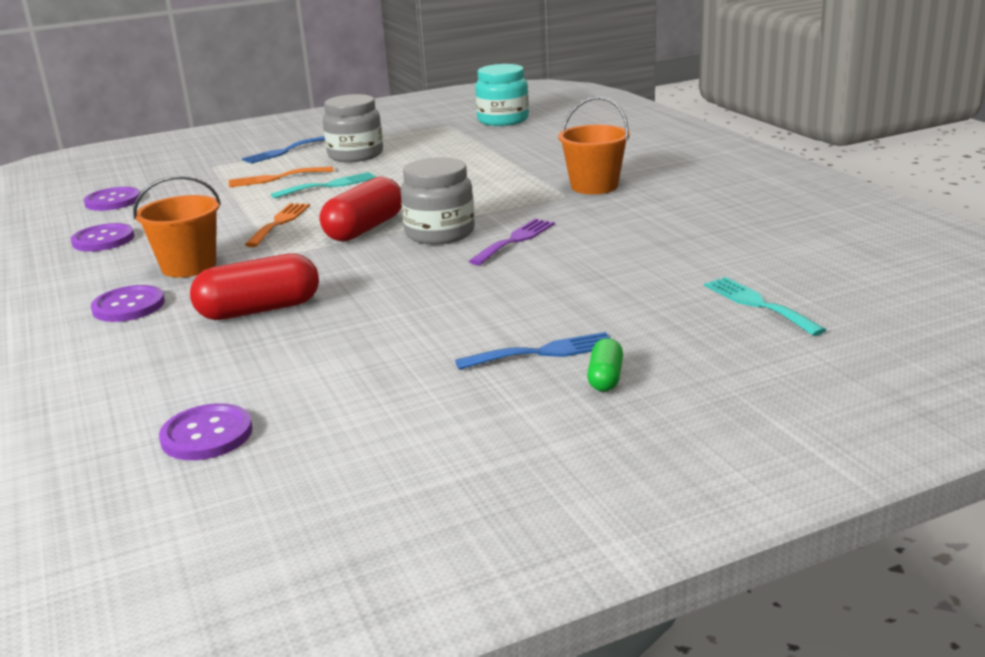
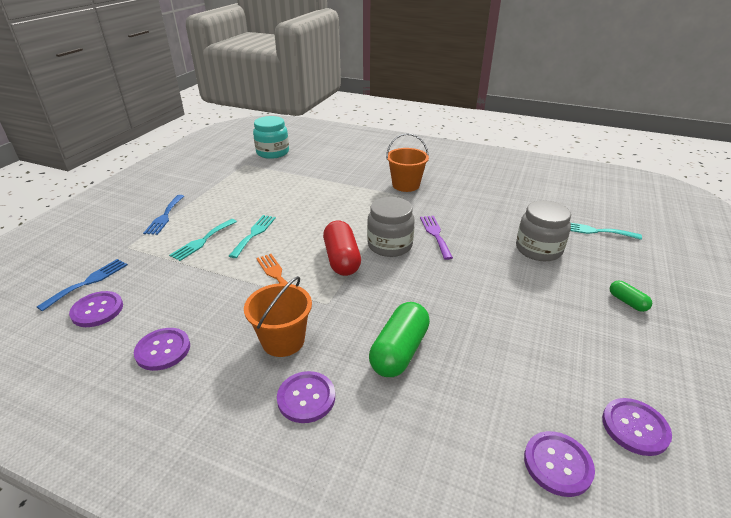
camera: 45 degrees left, 10 degrees up
(259, 310) = (399, 351): red capsule -> green capsule
(275, 178) = (202, 241): orange fork -> turquoise fork
(335, 456) = (635, 427): none -> purple button
(355, 155) = (226, 204): grey jar -> grey jar (538, 249)
(543, 352) = (580, 300): blue fork -> blue fork (88, 282)

